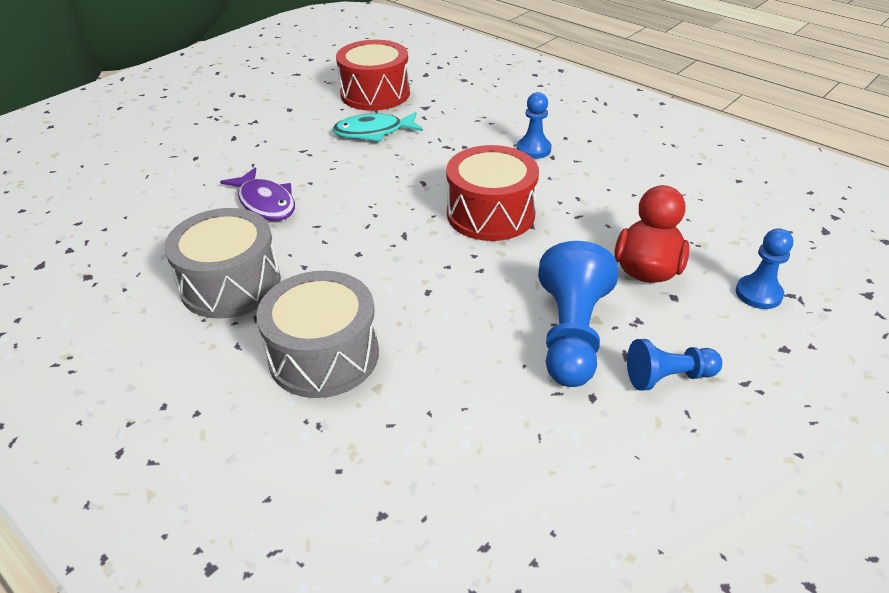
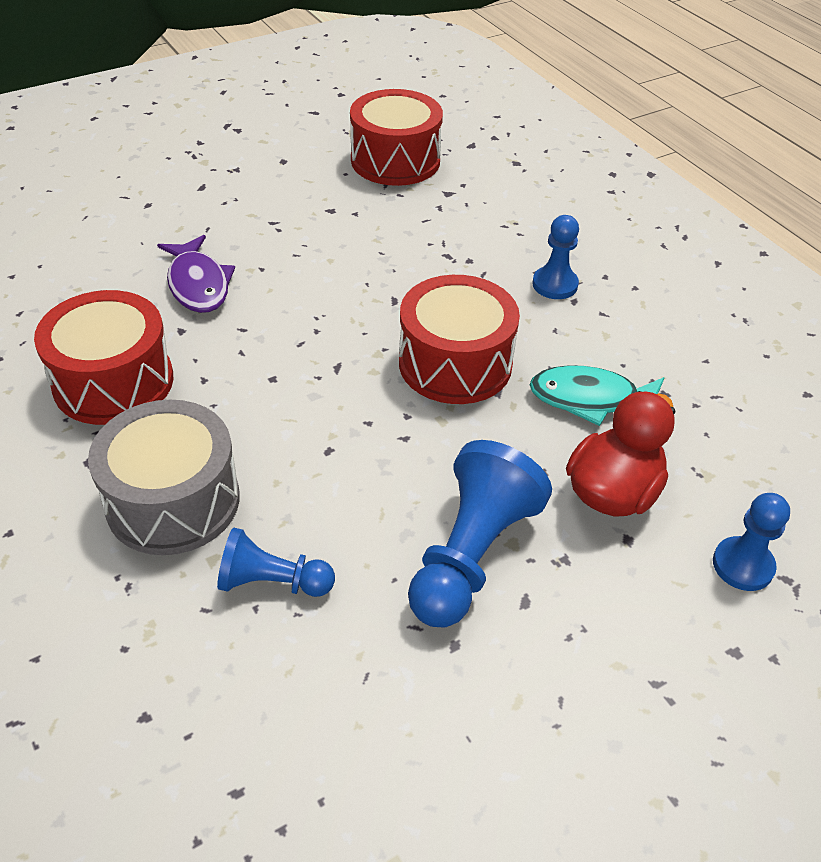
camera: 15 degrees right, 5 degrees up
(231, 284) = (113, 382): grey drum -> red drum
(373, 132) = (367, 215): turquoise fish -> turquoise fish (591, 399)
(668, 377) = (561, 646): blue pawn -> blue pawn (272, 582)

